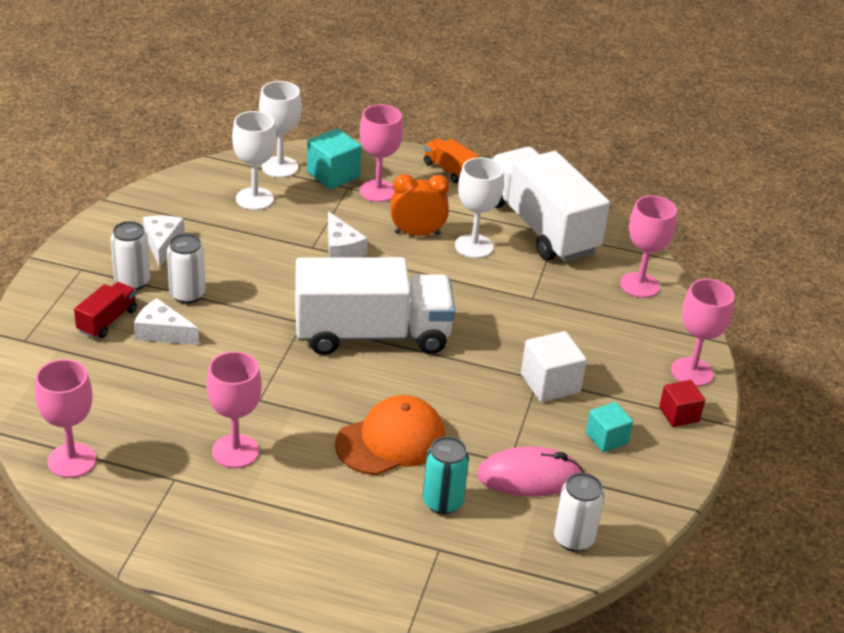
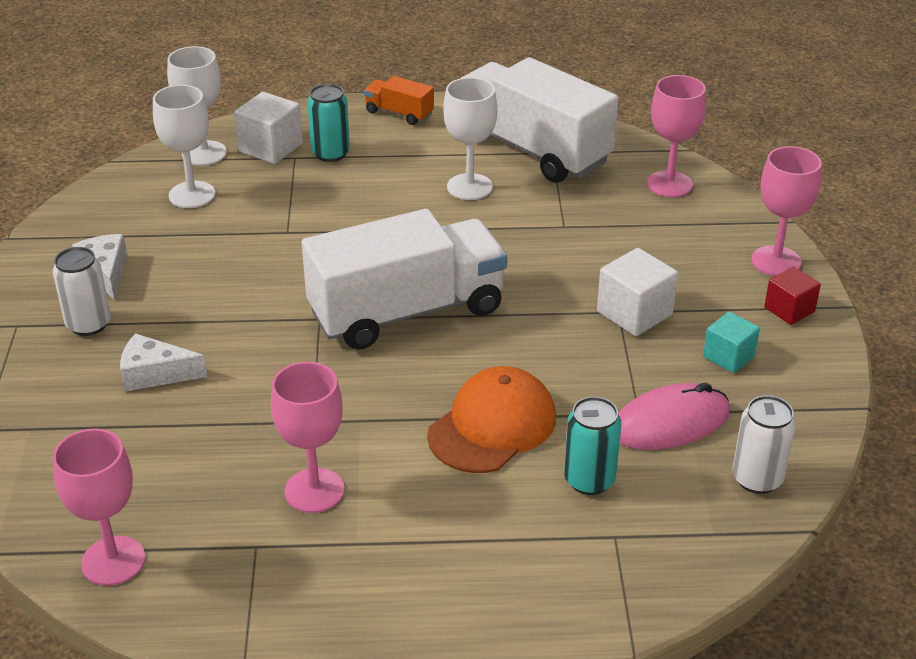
camera: 15 degrees left, 0 degrees up
(107, 321) = (79, 378): red truck -> none
(187, 294) = (164, 322): white can -> none
(333, 175) = (270, 148): turquoise cube -> white cube
(341, 248) = (322, 225): white cheese -> none
(377, 191) = (330, 153): pink goblet -> turquoise can
(417, 233) = (399, 188): orange clock -> none

